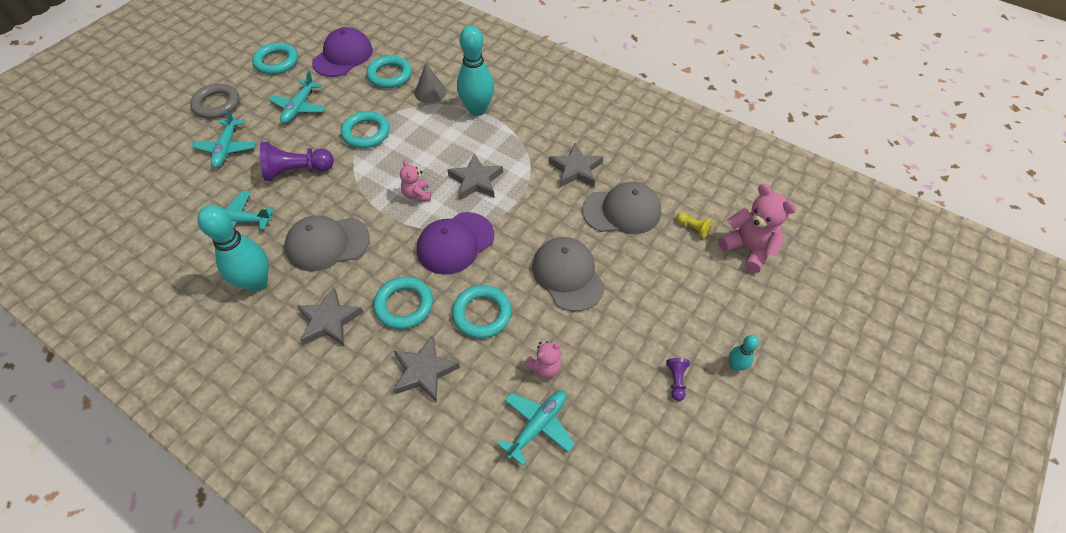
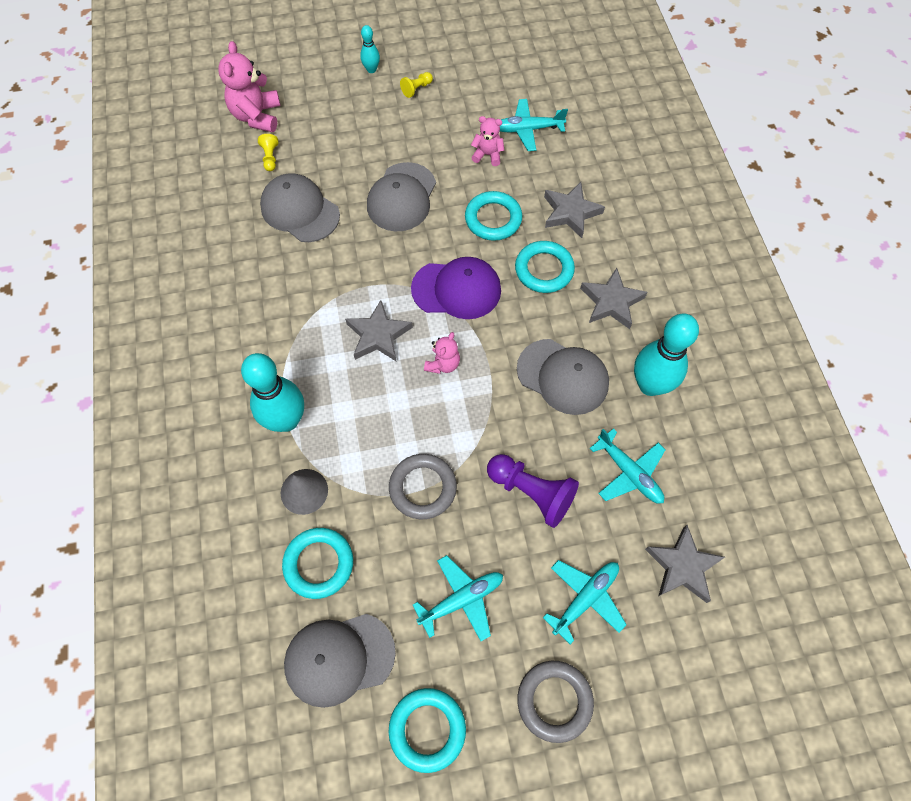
camera: 135 degrees left, 10 degrees up
(343, 56) = (339, 658): purple cap -> grey cap
(366, 133) = (423, 488): turquoise ring -> grey ring
(575, 169) = (285, 275): grey star -> grey star (682, 566)
(676, 381) = (416, 89): purple pawn -> yellow pawn

